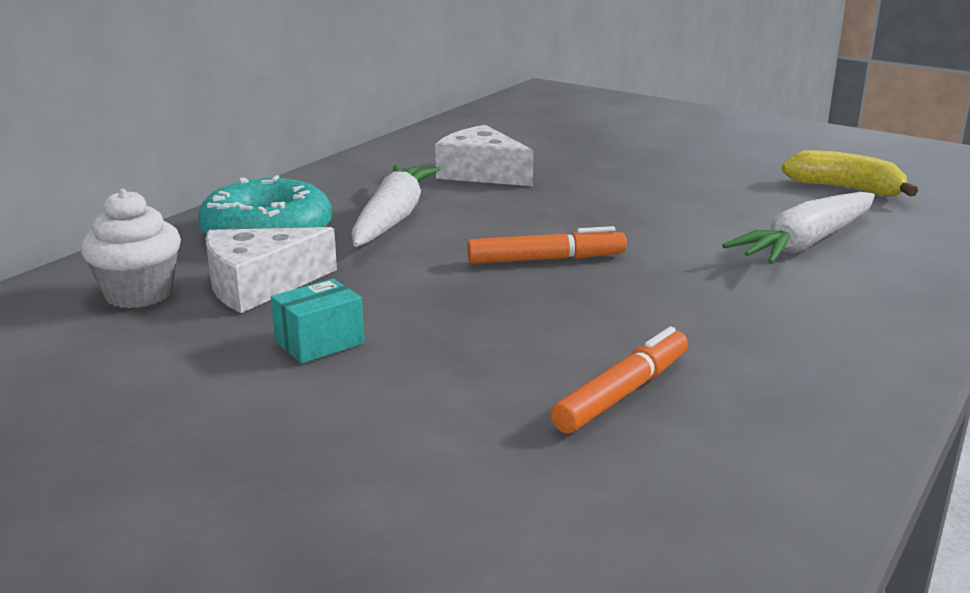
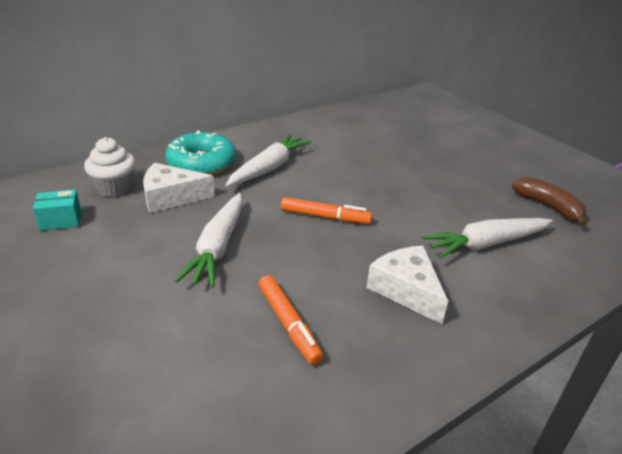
camera: 20 degrees right, 10 degrees up
(319, 343) = (169, 242): turquoise box -> turquoise box (61, 220)
(411, 331) = (218, 247): none -> white carrot
(481, 173) = (340, 147): white cheese -> white cheese (406, 290)
(622, 393) = (288, 323): orange marker -> orange marker turned 90 degrees clockwise
(845, 189) = (548, 207): yellow banana -> brown banana

